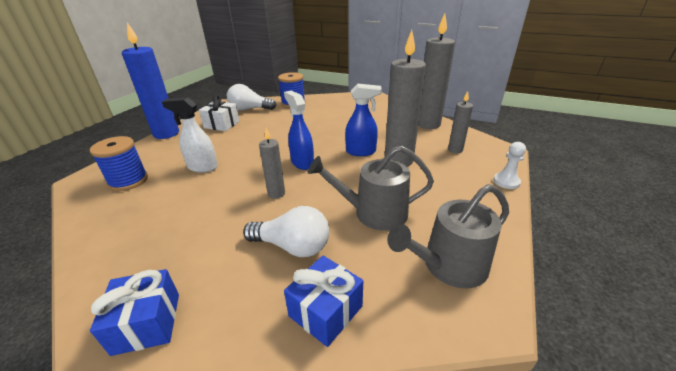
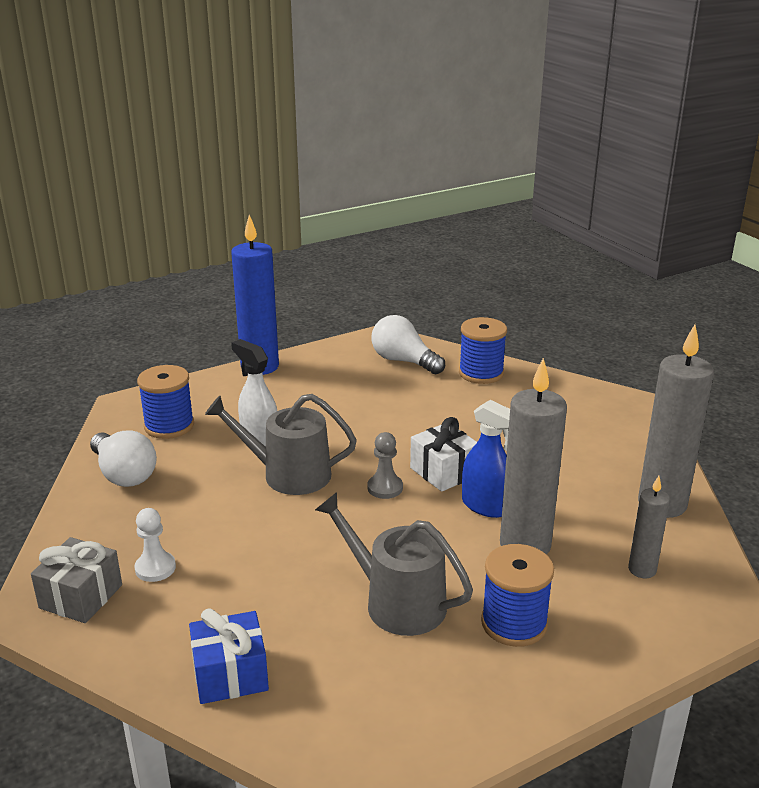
camera: 35 degrees right, 5 degrees down
(147, 323) = (81, 596): blue gift -> grey gift
(222, 124) = (340, 377): white gift -> white gift (444, 472)
(276, 193) = (309, 519): grey candle -> none
(293, 246) = (264, 593): white light bulb -> white light bulb (124, 474)
(302, 163) = (385, 488): blue spray bottle -> grey pawn
(439, 195) = (514, 623): none -> blue spool
(449, 266) = (407, 709): grey watering can -> grey watering can (288, 474)
(506, 182) = (649, 657): white pawn -> white pawn (155, 568)

